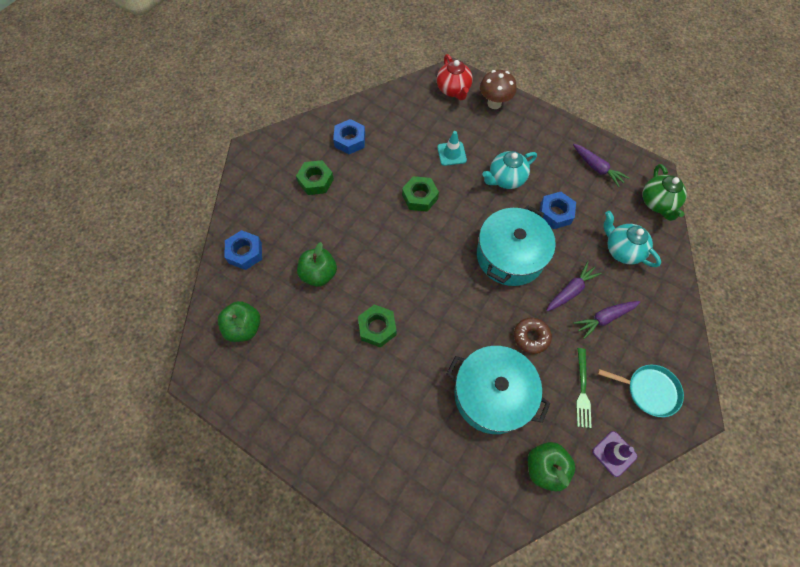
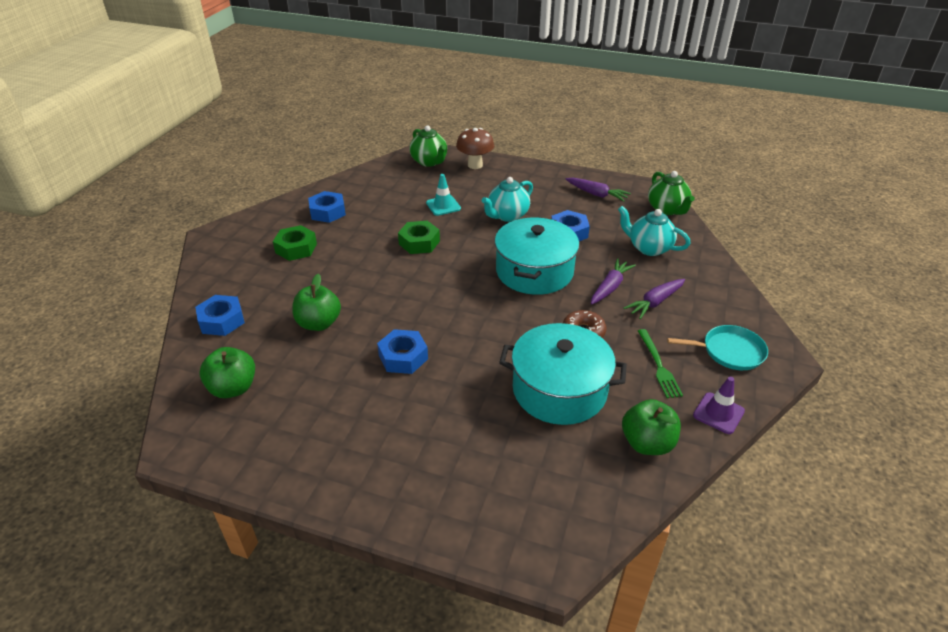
camera: 15 degrees left, 25 degrees down
(377, 328) = (403, 357): green nut -> blue nut
(453, 90) = (429, 162): red teapot -> green teapot

